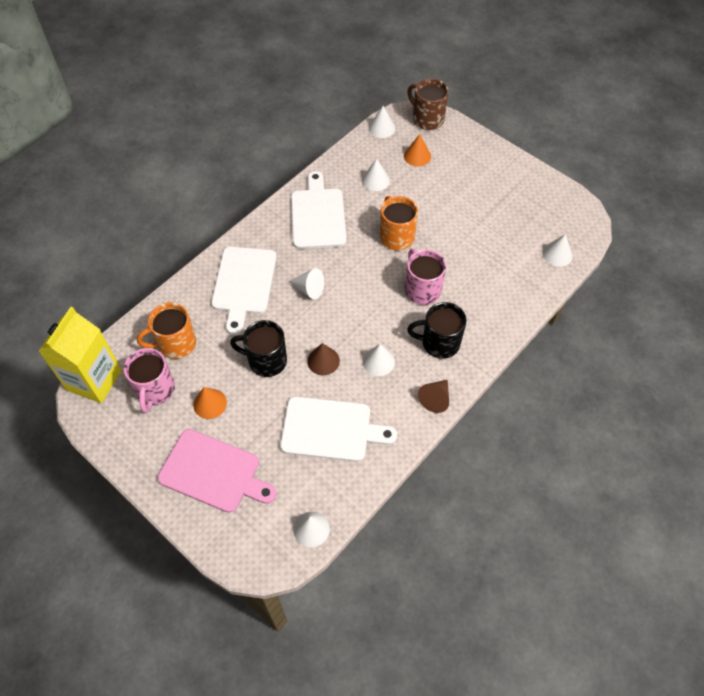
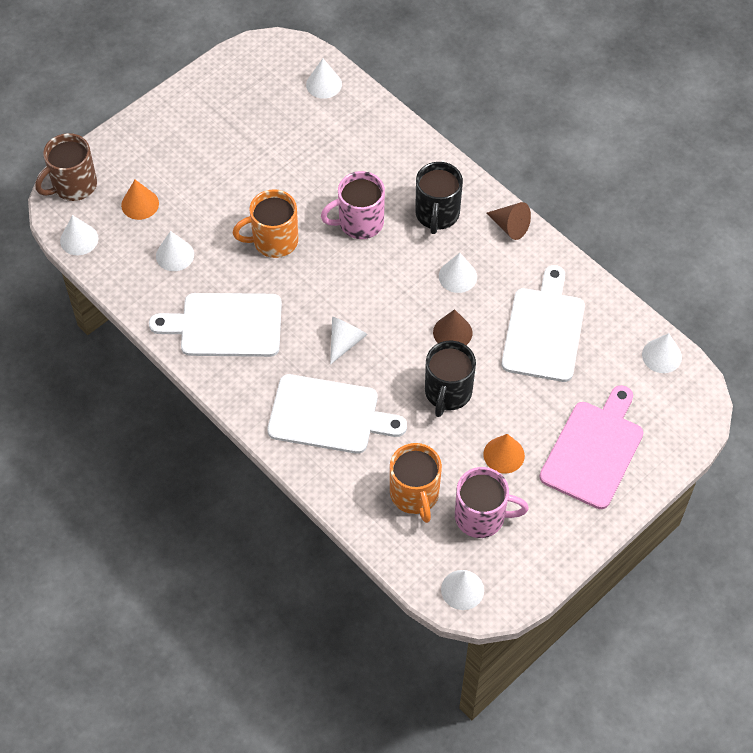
camera: 85 degrees left, 0 degrees up
(94, 380) = (462, 589): yellow carton -> white cone

